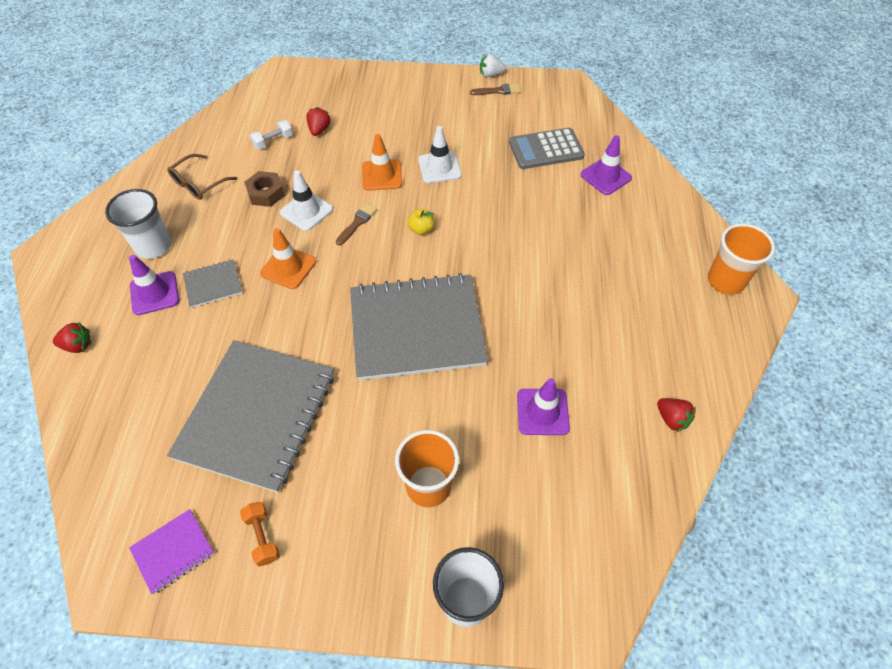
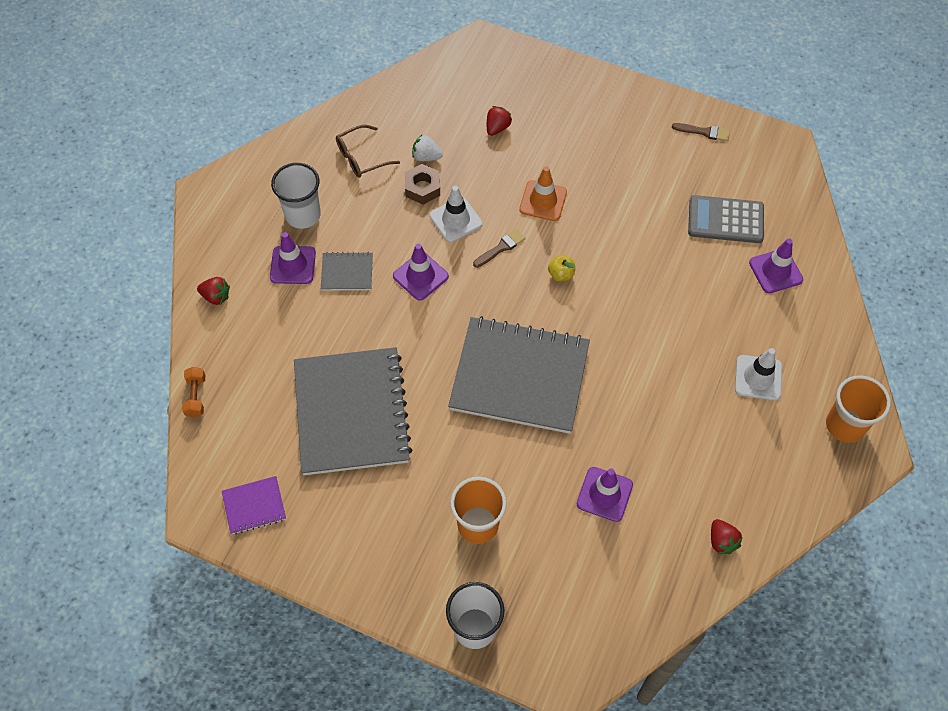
camera: 20 degrees right, 5 degrees up
(256, 415) = (351, 412): grey notebook -> grey notebook turned 45 degrees counterclockwise
(262, 537) = (327, 519): orange dumbbell -> orange dumbbell (196, 396)
(273, 141) = (447, 129): white dumbbell -> none
(288, 267) = (420, 276): orange traffic cone -> purple traffic cone
(439, 167) = (605, 209): white traffic cone -> white traffic cone (758, 378)
(490, 75) = (704, 108): white strawberry -> white strawberry (426, 157)

